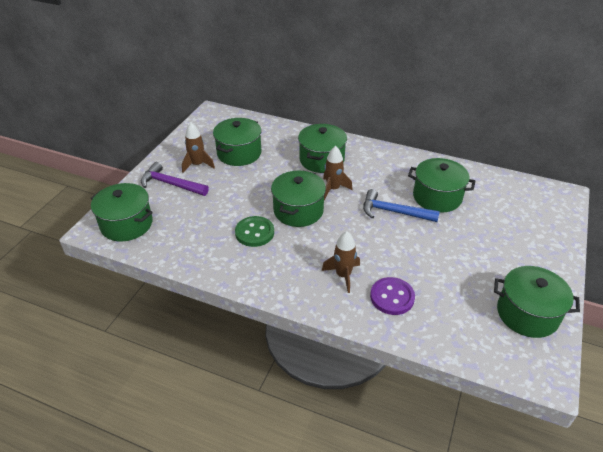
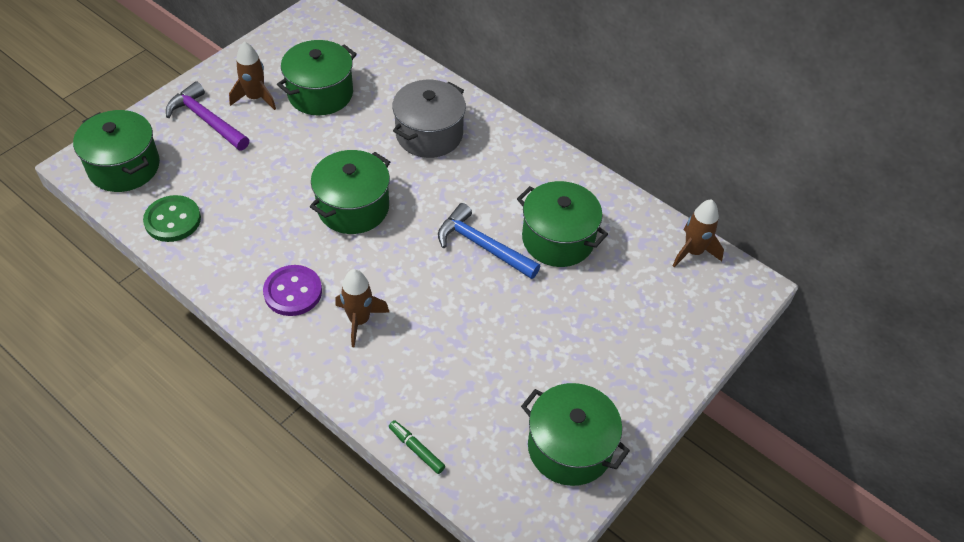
camera: 15 degrees right, 10 degrees up
(254, 232) = (278, 225): green button -> green button (173, 220)
(321, 160) = (429, 134): green pot -> grey pot
(333, 189) = (419, 186): brown rocket -> brown rocket (693, 252)
(392, 297) = (405, 370): purple button -> purple button (293, 292)
(431, 344) = (416, 449): none -> green marker

